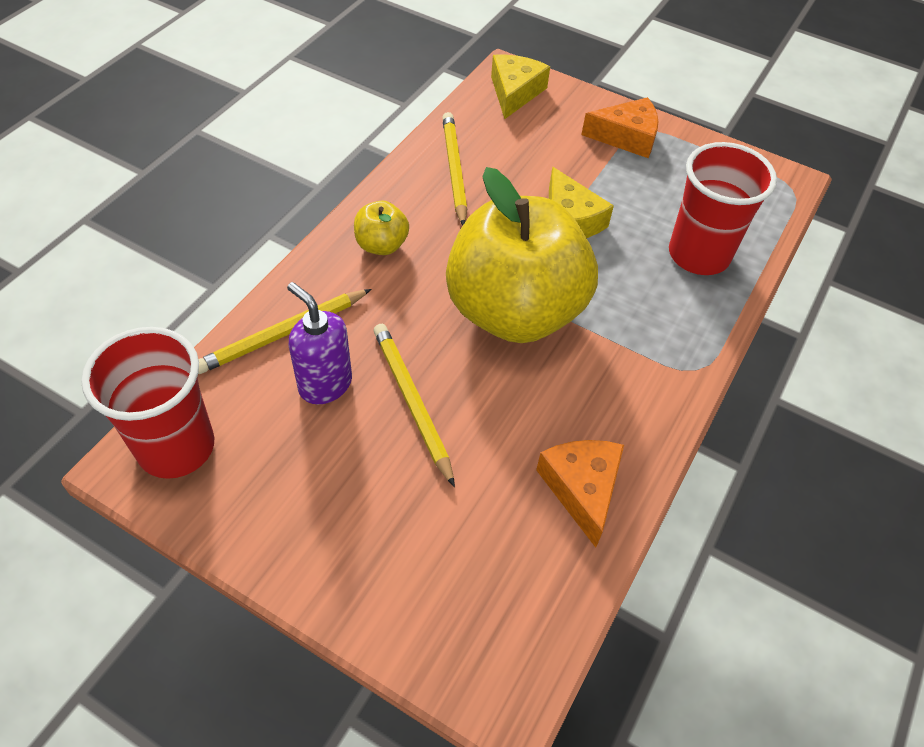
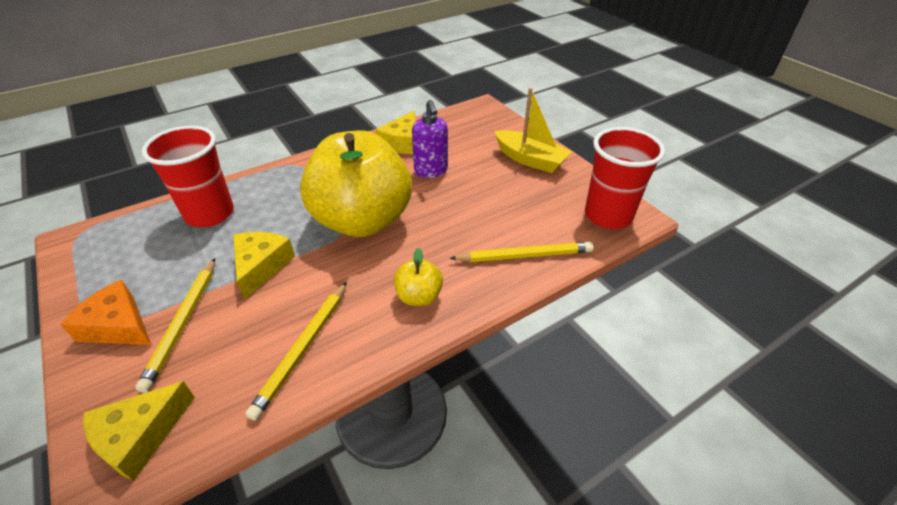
camera: 150 degrees left, 10 degrees down
(325, 384) = (508, 219): purple soap dispenser -> purple soap dispenser (431, 171)
(335, 537) = (530, 159): none -> yellow boat
(412, 402) = (461, 196): yellow pencil -> yellow pencil (183, 323)
(582, 489) = (403, 143): orange cheese -> yellow cheese

